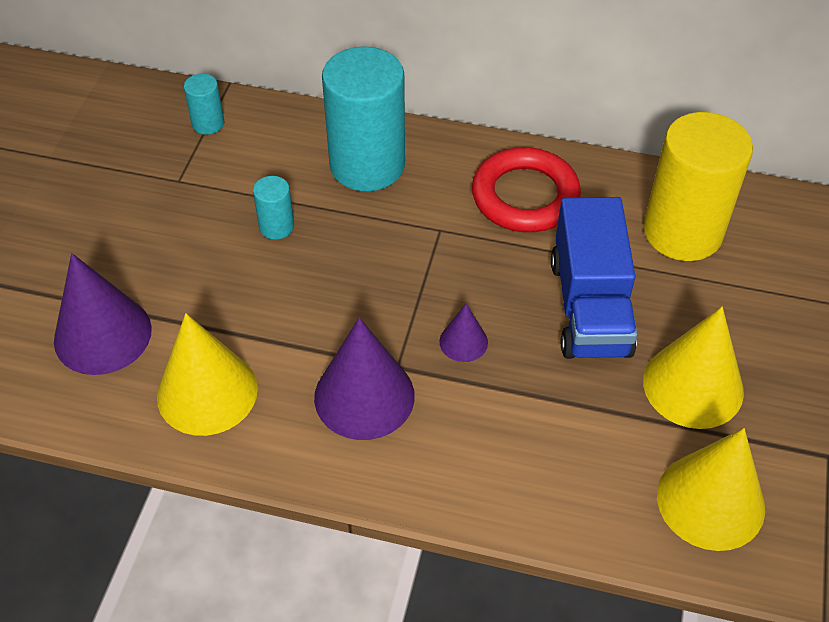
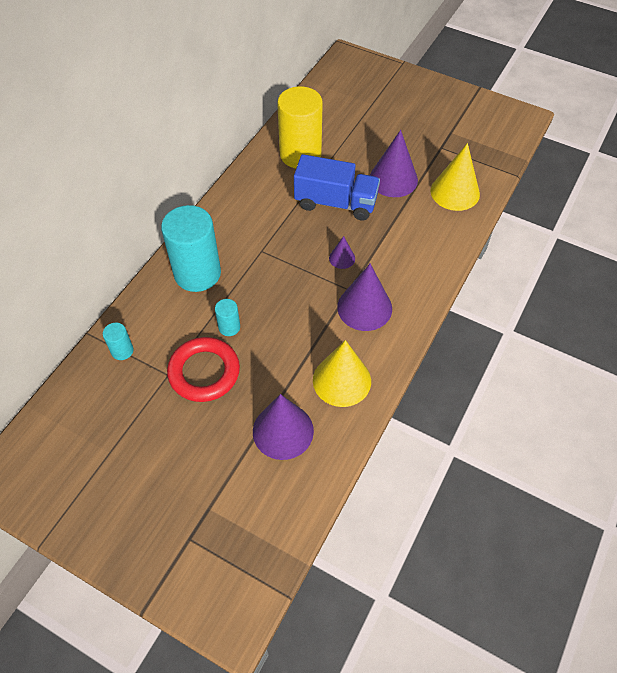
camera: 75 degrees left, 5 degrees up
(525, 196) = (251, 208): red ring -> red ring (204, 372)
(693, 385) = (393, 179): yellow cone -> purple cone

